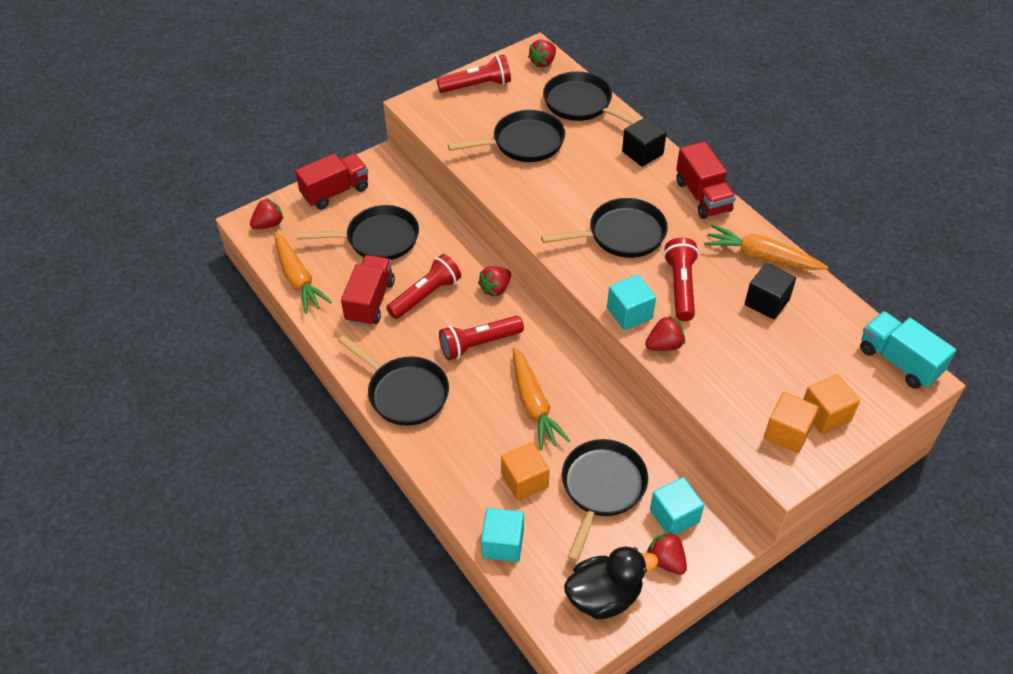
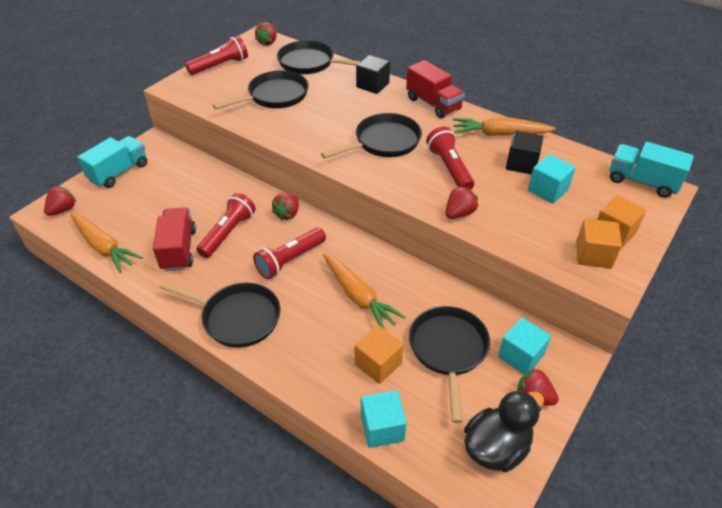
camera: 20 degrees left, 5 degrees down
(335, 192) = (119, 172): red truck -> turquoise truck
(377, 239) = (169, 199): black pan -> none
(629, 313) = (418, 196): turquoise cube -> turquoise cube (547, 190)

